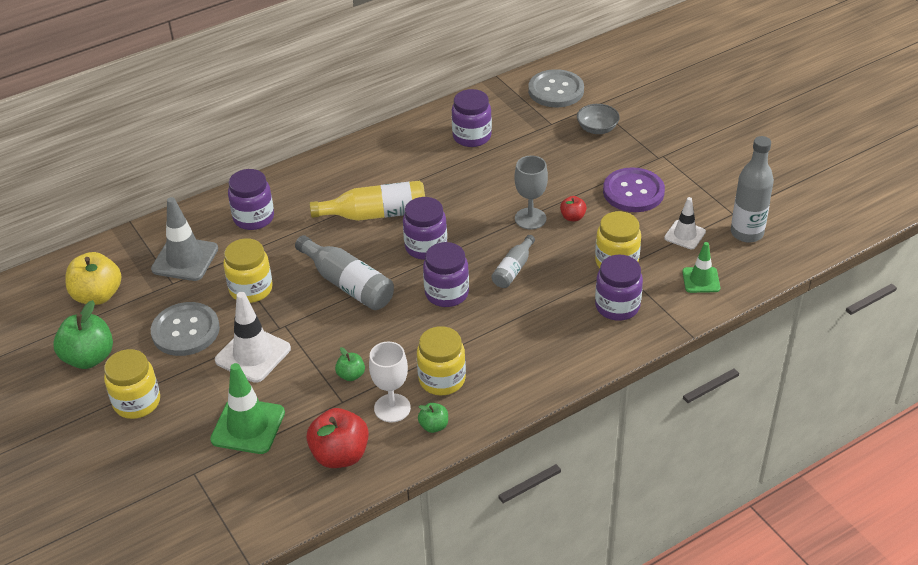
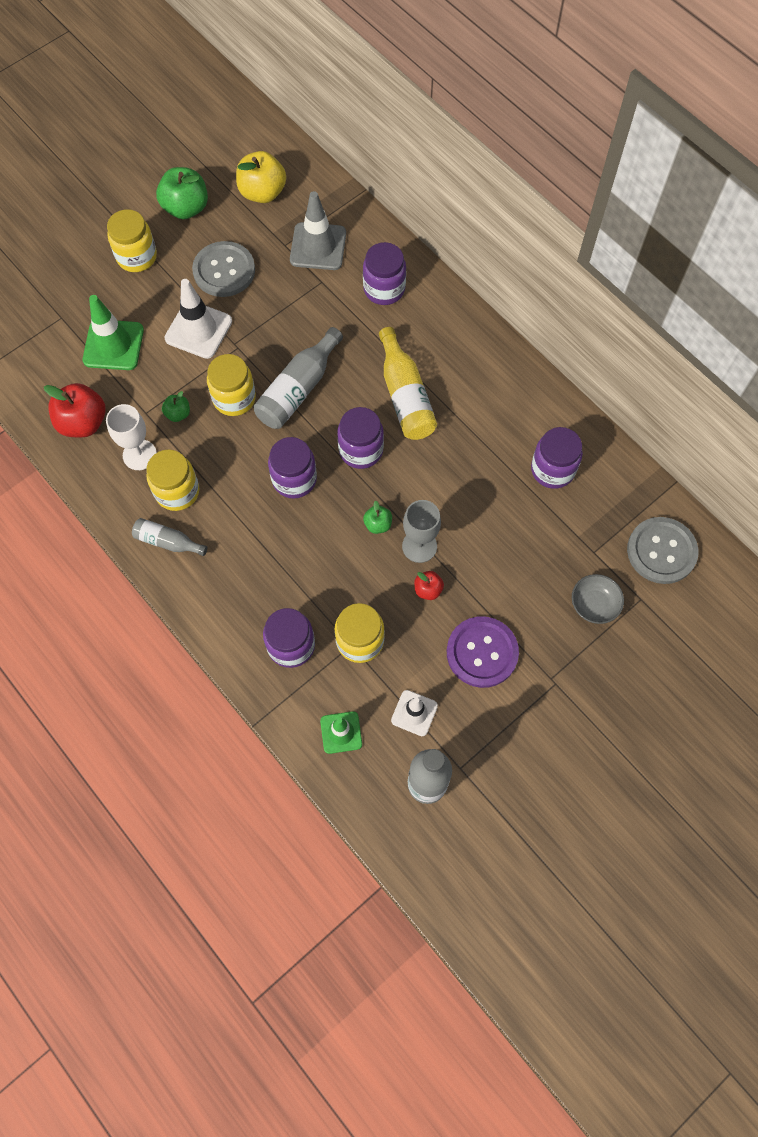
camera: 80 degrees right, 25 degrees up
(251, 289) = (283, 309): yellow jar -> yellow jar (234, 398)
(434, 426) = (119, 493): green apple -> green apple (378, 524)
(513, 269) = (337, 538): grey bottle -> grey bottle (168, 542)

